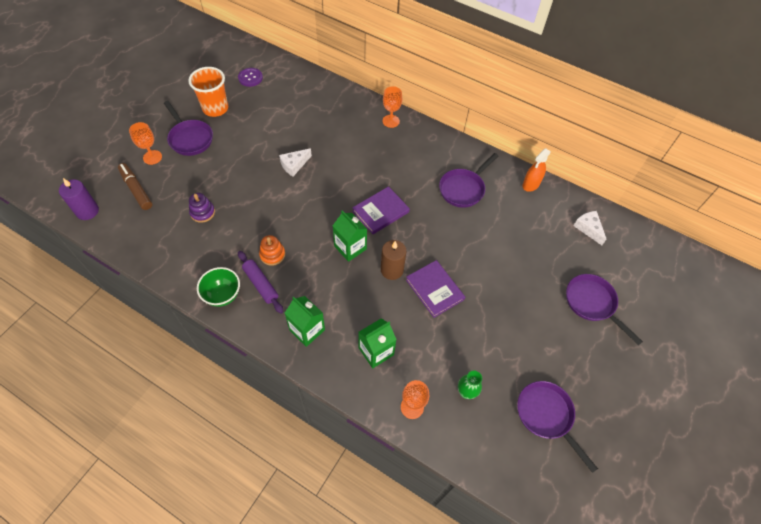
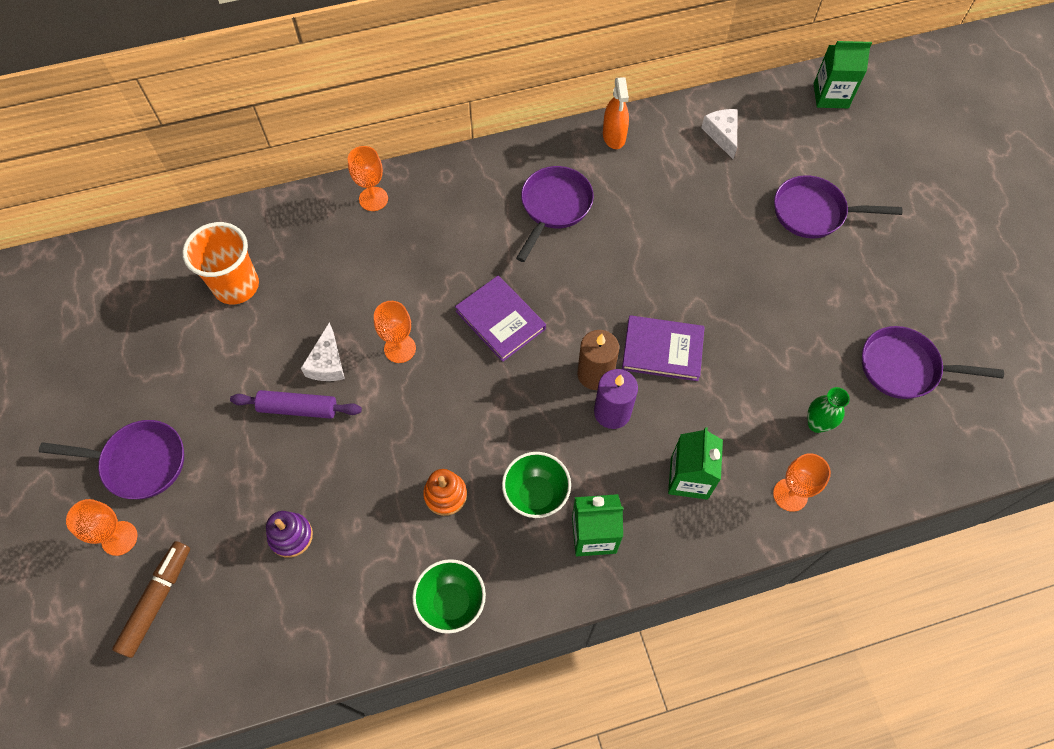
camera: 45 degrees left, 5 degrees up
(87, 211) = (126, 699): purple candle -> purple candle (612, 412)
(136, 189) = (157, 600): brown marker -> brown marker turned 105 degrees clockwise
(215, 108) = (119, 390): orange cup -> orange cup (236, 286)
(250, 78) = (112, 304): purple button -> none
(261, 284) = (478, 542): purple rolling pin -> purple rolling pin (298, 408)
(305, 290) = (536, 494): none -> green bowl
(327, 185) = (400, 348): none -> orange goblet
(350, 247) = (520, 395): green carton -> green carton (830, 96)
(381, 211) = (500, 320): purple book -> purple book turned 45 degrees counterclockwise
(463, 189) = (554, 207): purple pan -> purple pan turned 150 degrees counterclockwise
(588, 228) = (722, 135): white cheese -> white cheese turned 60 degrees clockwise

